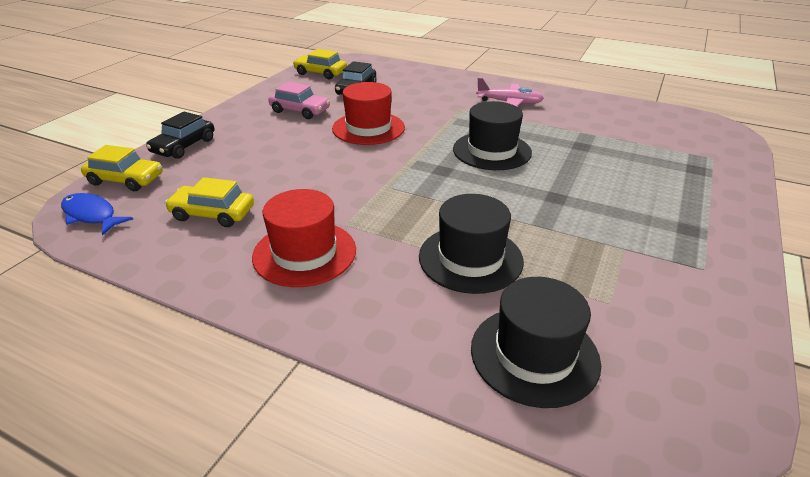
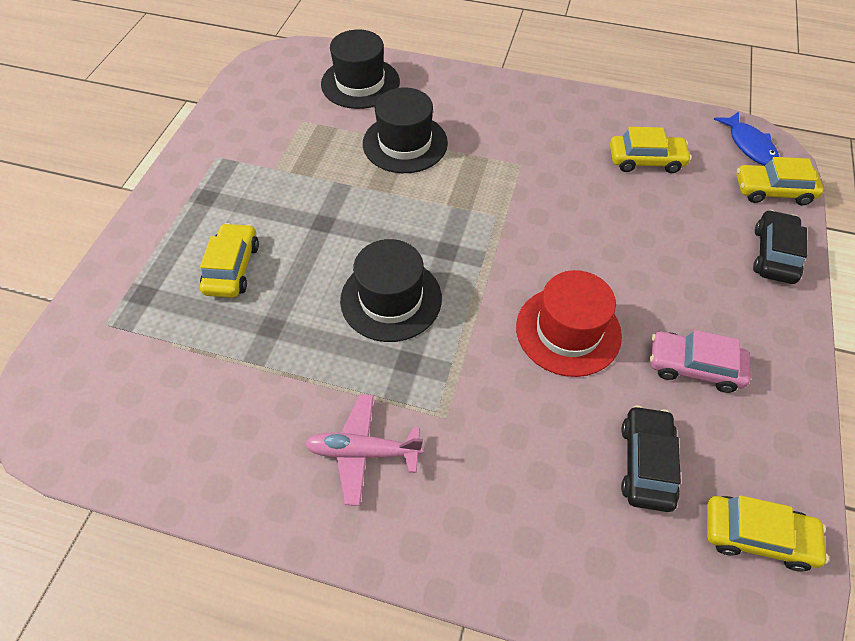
camera: 170 degrees right, 20 degrees up
(92, 215) = (749, 145): blue fish -> blue fish turned 45 degrees clockwise
(304, 253) = (539, 132): red hat -> none
(629, 177) = (232, 268): none -> yellow car

